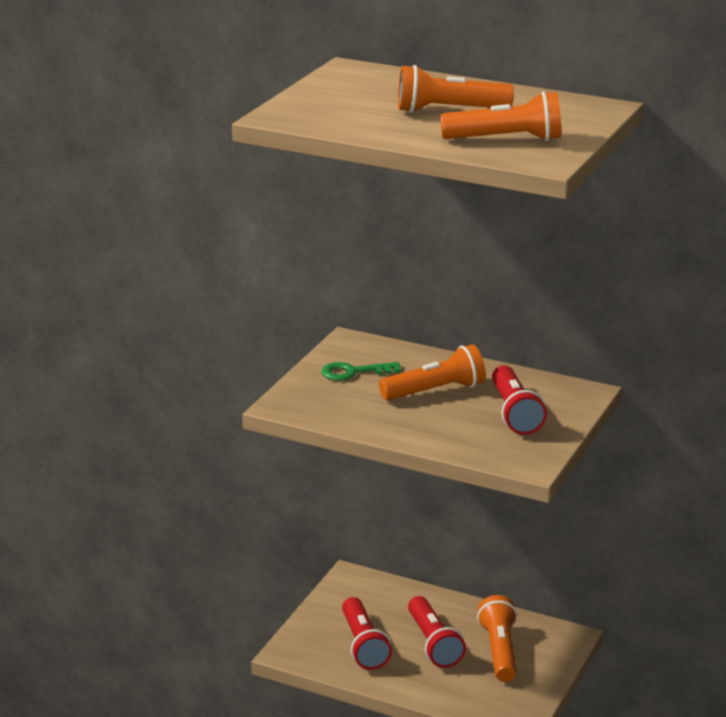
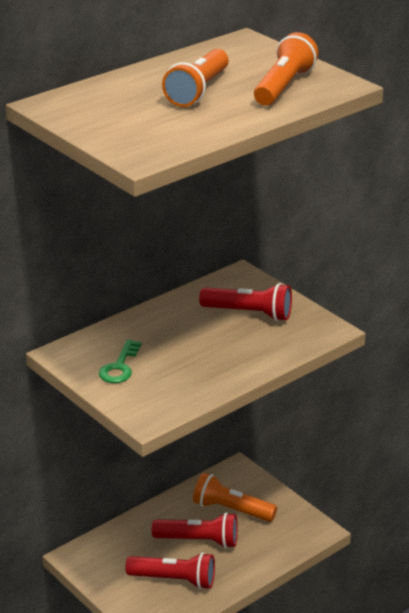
camera: 65 degrees left, 5 degrees up
(435, 391) = (185, 337): orange flashlight -> none

